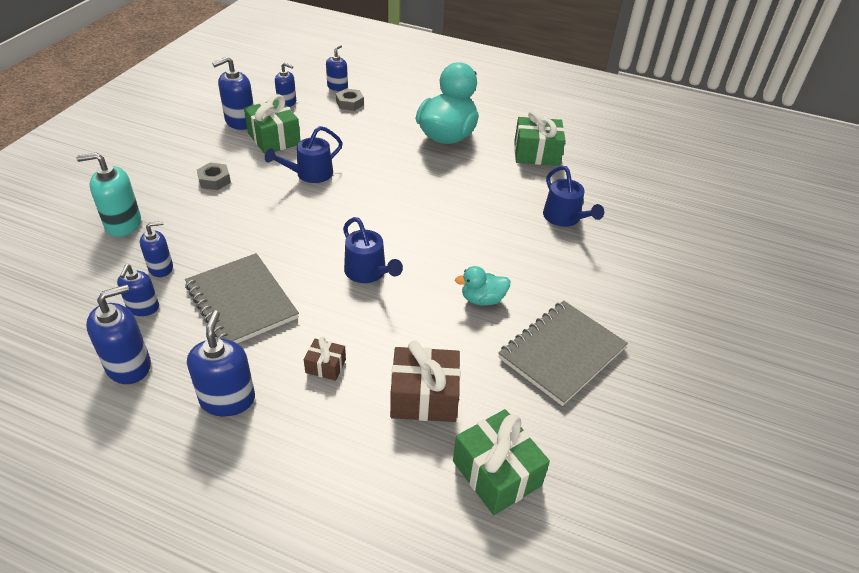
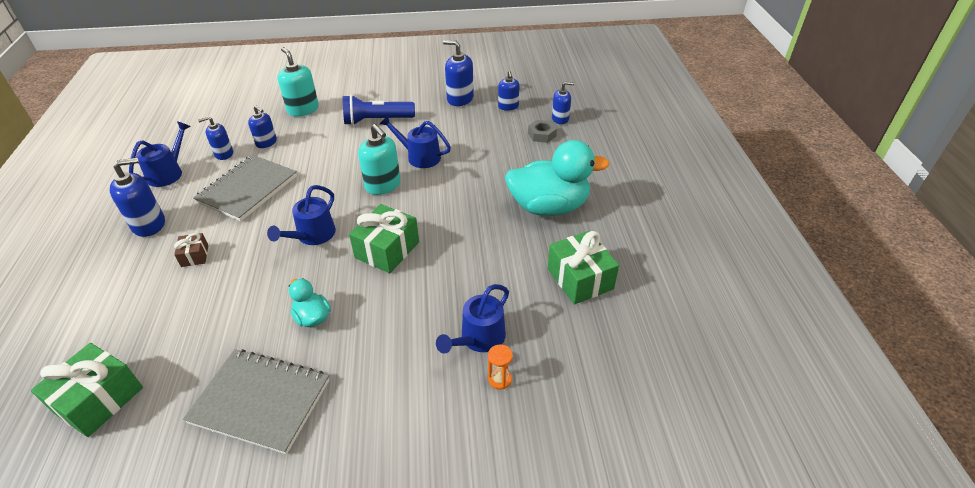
camera: 65 degrees right, 0 degrees up
(129, 366) = (168, 172): blue soap dispenser -> blue watering can
(214, 180) = (376, 120): grey nut -> blue flashlight
(274, 139) = (452, 122): green gift -> green gift (387, 250)
(332, 208) = (383, 185): none -> turquoise soap dispenser
(424, 397) = (176, 323): brown gift -> none
(608, 222) = (499, 379): none -> orange hourglass

